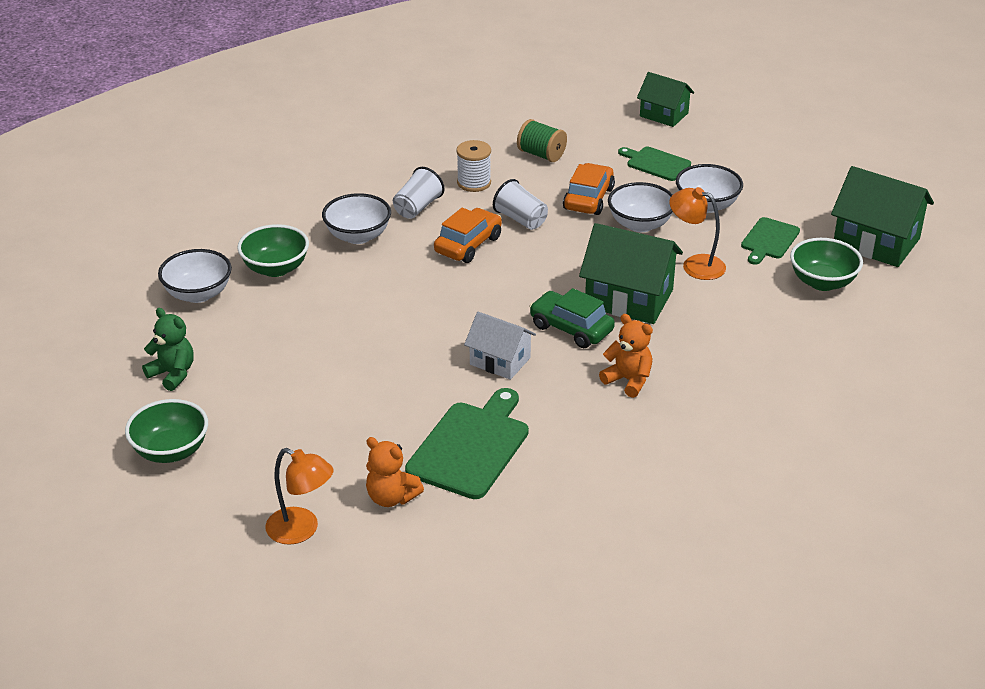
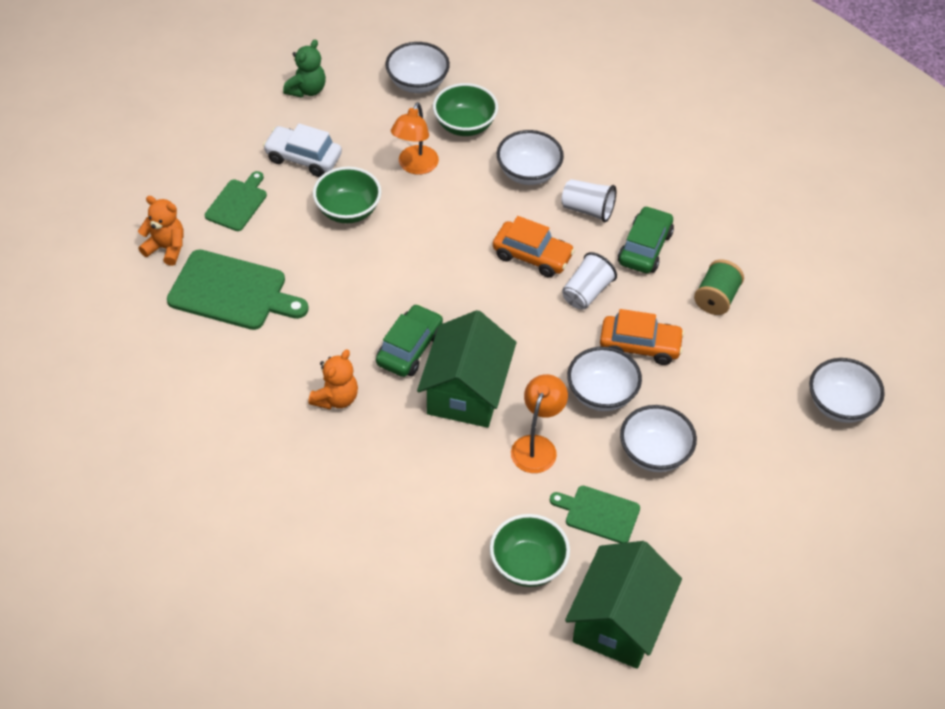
camera: 80 degrees right, 15 degrees up
(171, 451) = (213, 108): green bowl -> green bowl (348, 210)
(282, 383) = (303, 158): none -> white car
(301, 530) = (127, 200): orange lamp -> orange lamp (415, 166)
(391, 497) = (166, 248): orange teddy bear -> orange teddy bear turned 90 degrees clockwise
(474, 183) = (645, 248): white spool -> green car
(500, 361) = (352, 299): white house -> none
(656, 163) = (729, 402): green cutting board -> green cutting board (237, 203)
(664, 114) = (840, 405): green house -> white bowl

